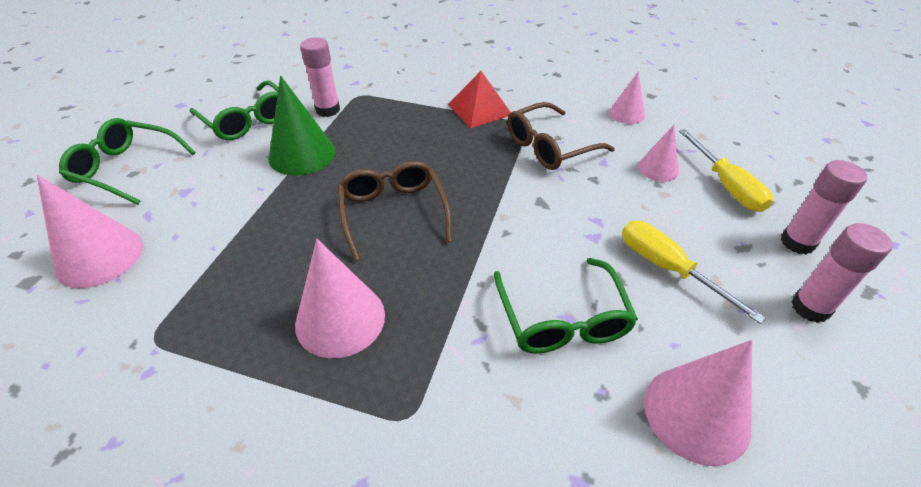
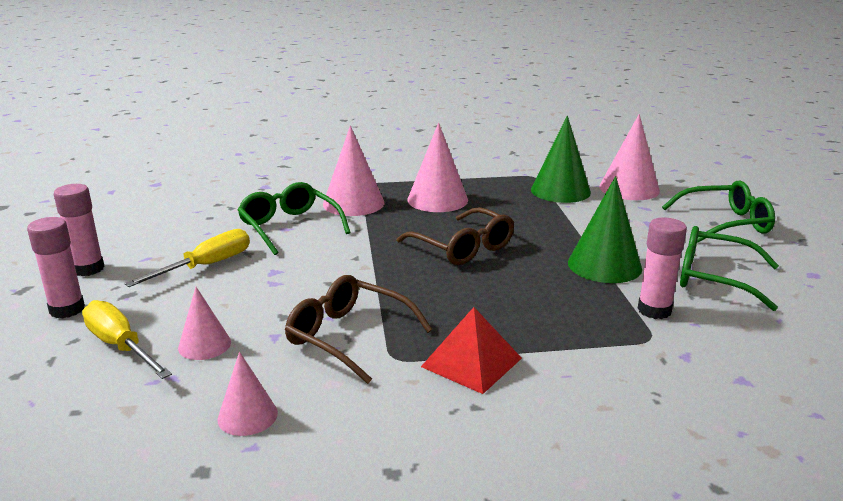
camera: 155 degrees right, 20 degrees down
(176, 282) = (560, 191): none -> green cone
(549, 147) = (348, 337): brown glasses -> brown glasses turned 90 degrees counterclockwise
(667, 268) = (206, 266): yellow screwdriver -> yellow screwdriver turned 75 degrees counterclockwise
(696, 413) = (198, 213): pink cone -> pink cone (353, 203)

